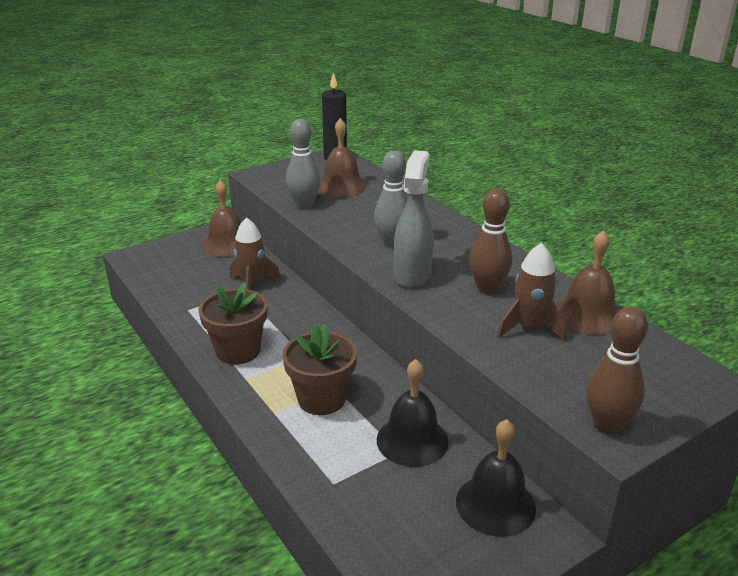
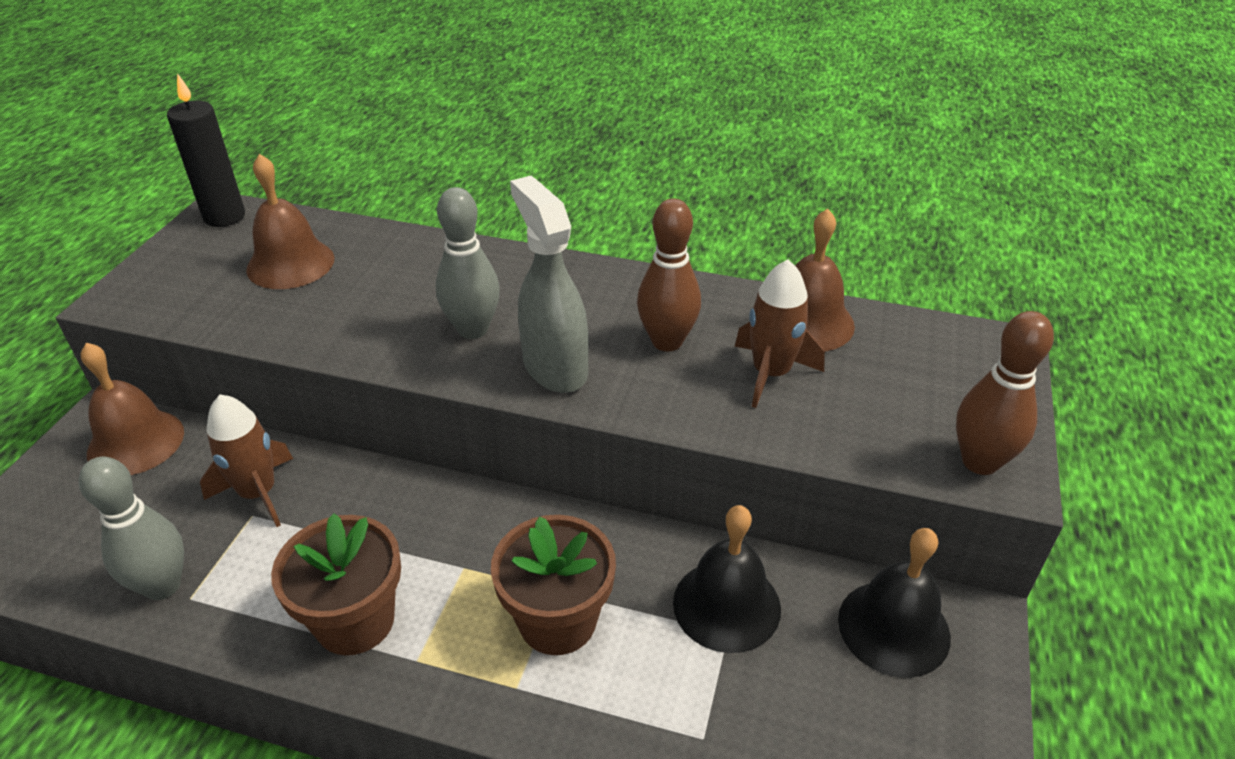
camera: 40 degrees left, 10 degrees up
(304, 205) = (267, 323): grey bowling pin -> grey bowling pin (162, 586)

